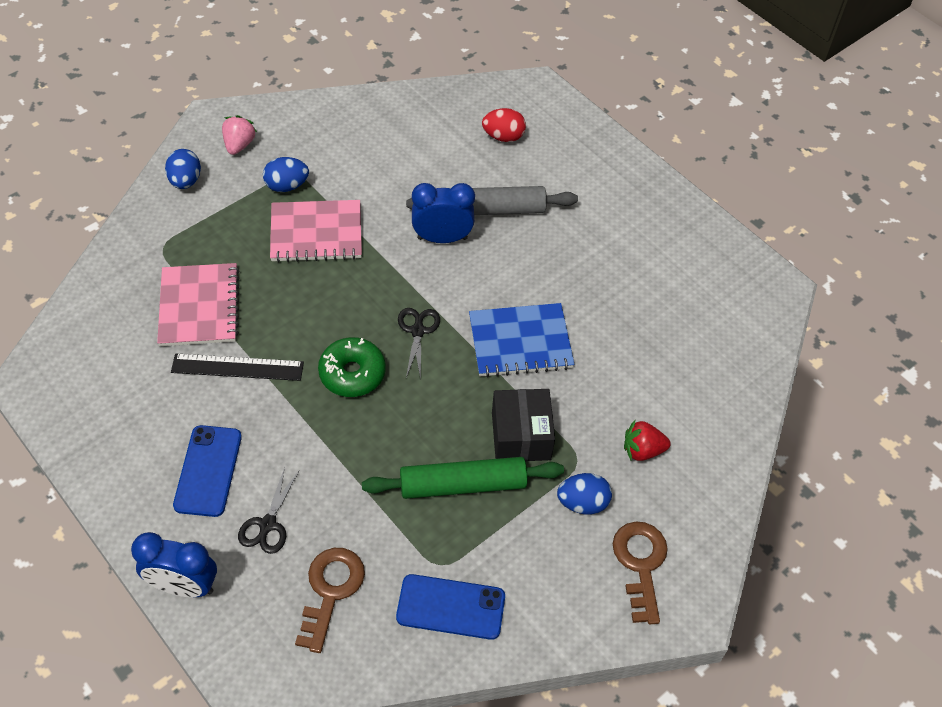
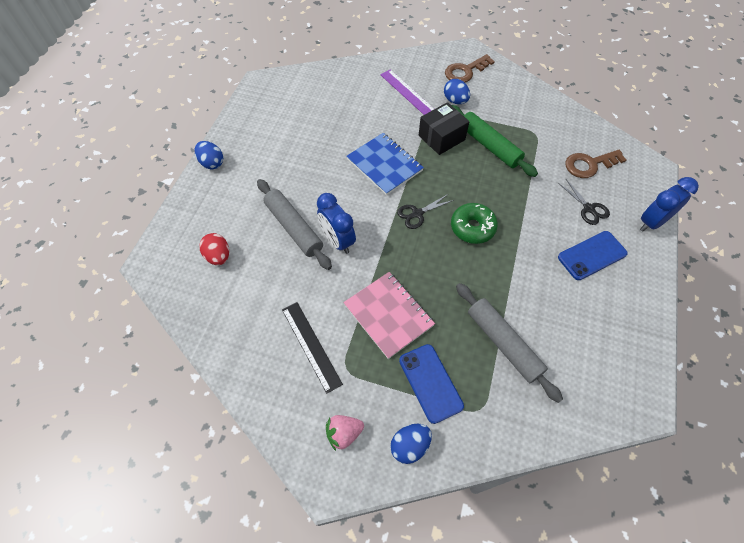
camera: 120 degrees left, 5 degrees up
(184, 586) = (652, 222): blue clock -> blue clock turned 105 degrees counterclockwise
(199, 306) = (503, 343): pink notebook -> grey rolling pin
(237, 367) = (522, 288): black ruler -> black ruler (311, 346)
(267, 525) = (589, 209): black scissors -> black scissors turned 75 degrees clockwise
(287, 186) = (360, 365): blue egg -> blue egg (212, 163)
(451, 607) = (549, 120): blue phone -> blue phone (430, 383)
(642, 450) = (407, 92): red strawberry -> purple ruler

